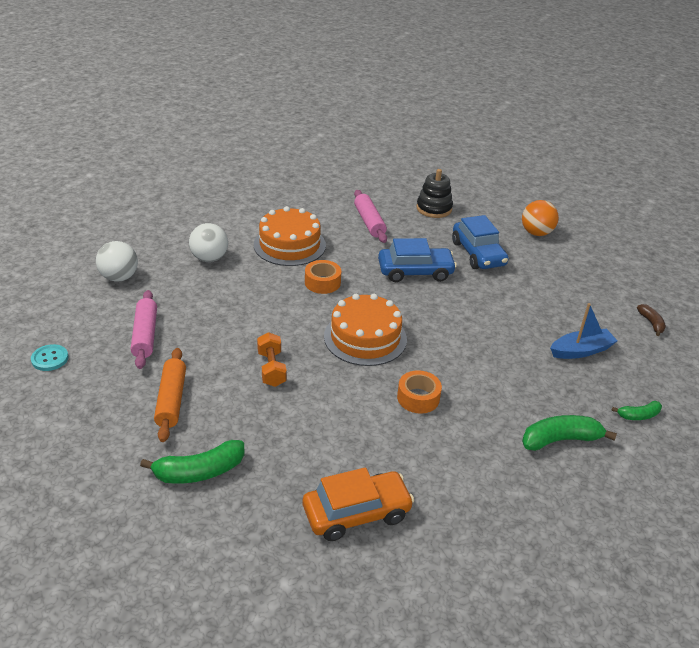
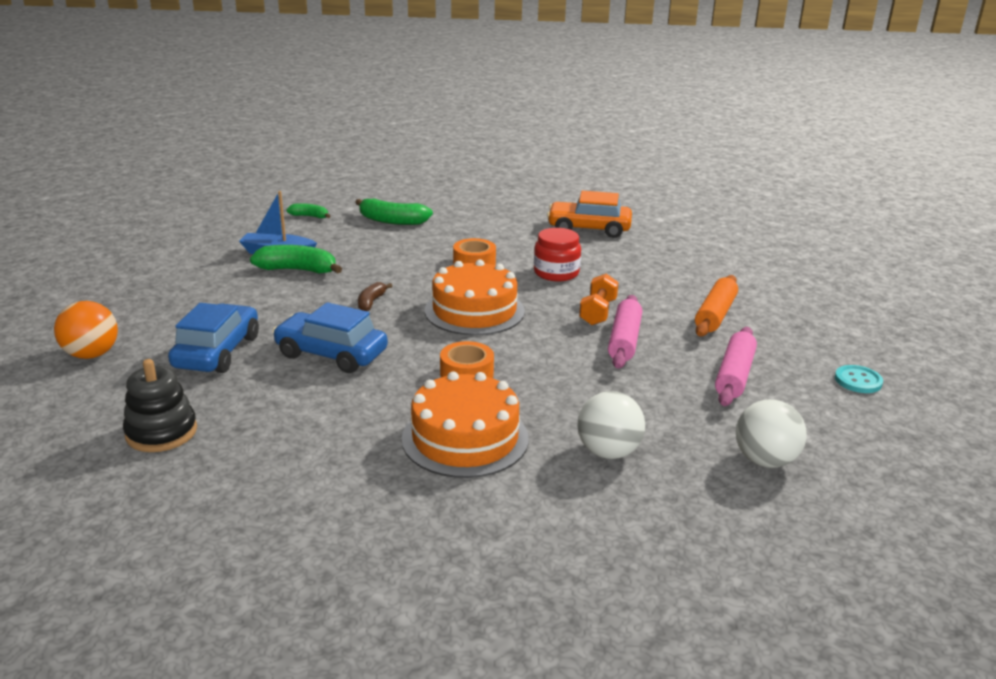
camera: 150 degrees left, 10 degrees down
(199, 471) = (702, 270): green banana -> green banana (298, 270)
(337, 410) = (556, 273): none -> red jar
(369, 222) = (297, 440): pink rolling pin -> pink rolling pin (624, 340)
(651, 323) = (171, 252): brown banana -> brown banana (371, 302)

